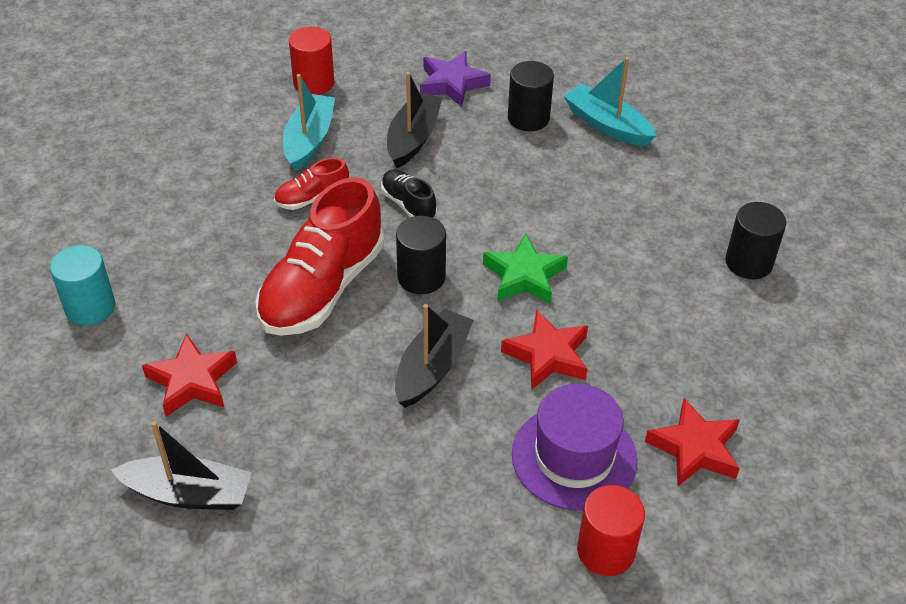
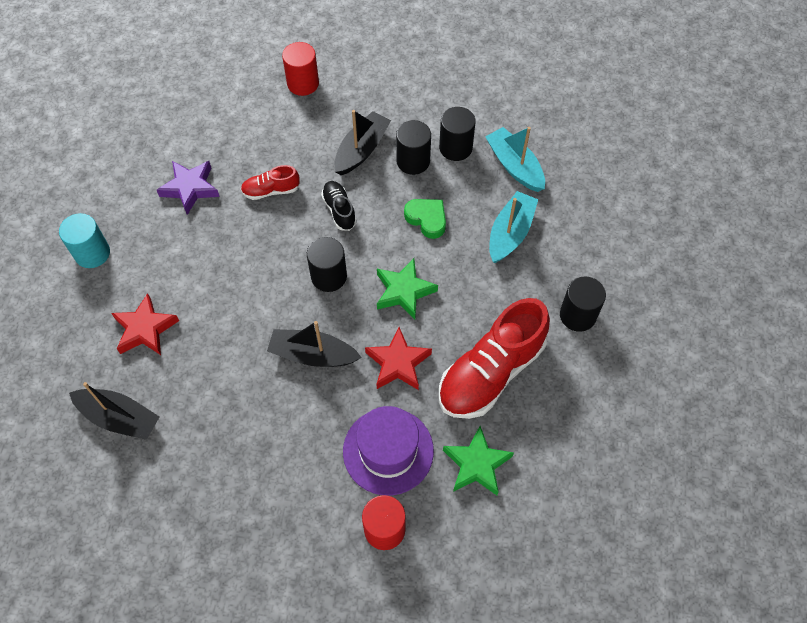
camera: 15 degrees right, 15 degrees up
(309, 140) = (284, 137): turquoise boat -> turquoise boat (510, 233)
(322, 288) = (255, 271): red shoe -> red shoe (491, 372)
(432, 367) = (312, 355): black boat -> black boat turned 120 degrees counterclockwise
(452, 84) = (407, 104): purple star -> purple star (190, 188)
(481, 139) = (413, 161): none -> black cylinder
(522, 195) = (427, 219): none -> green heart
(695, 448) = (477, 464): red star -> green star

